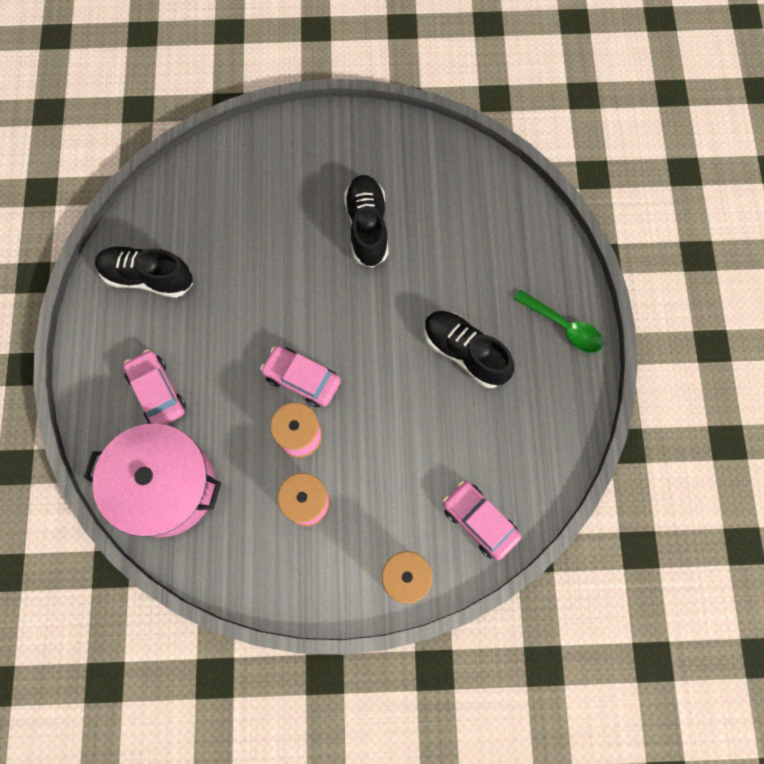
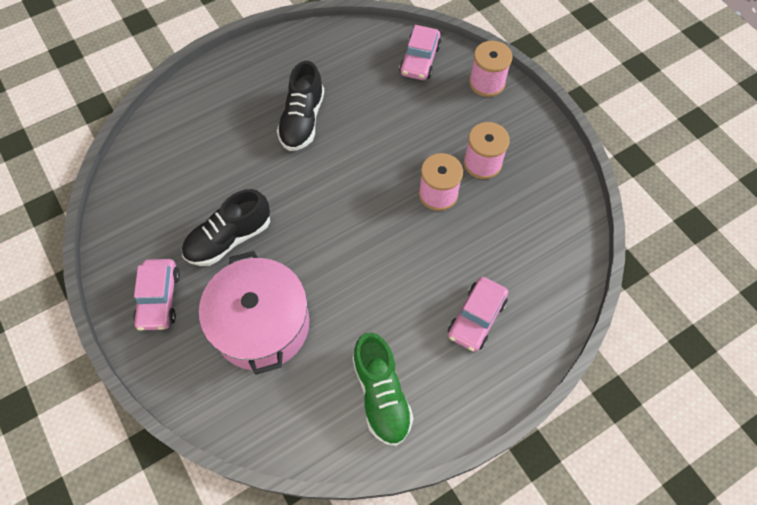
camera: 120 degrees left, 10 degrees down
(148, 277) = (381, 394): black shoe -> green shoe
(165, 486) = (542, 264): pink pot -> pink pot (261, 324)
(302, 379) = (393, 216): pink car -> pink car (159, 298)
(563, 326) = (244, 71): green spoon -> none

